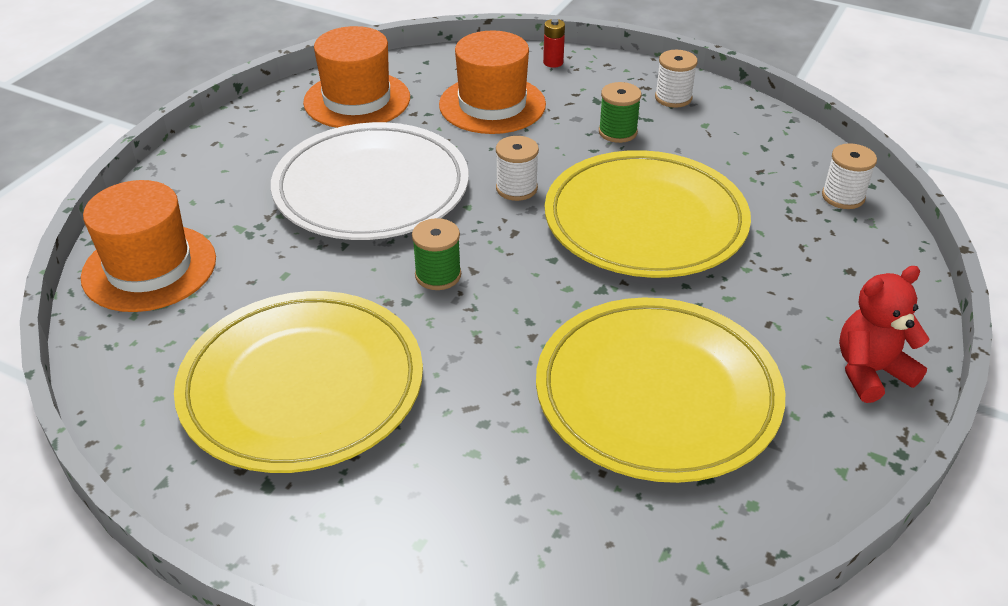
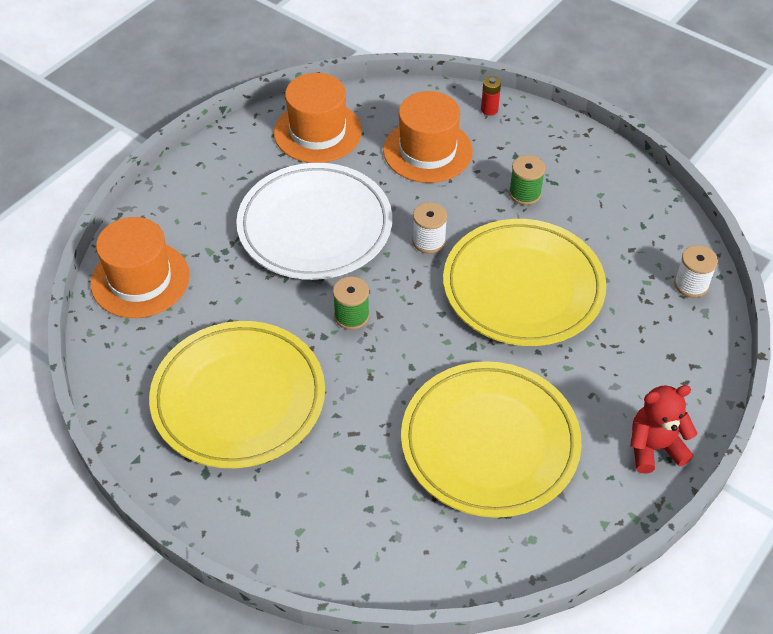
camera: 10 degrees right, 10 degrees up
(673, 98) = (581, 162): white spool -> none

